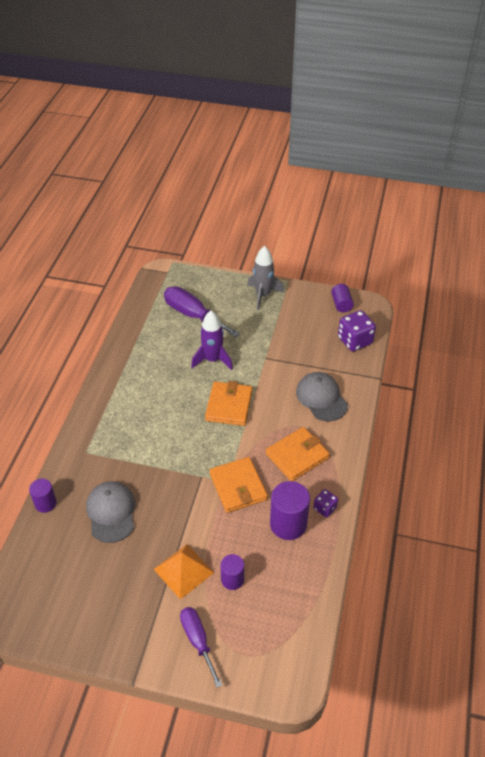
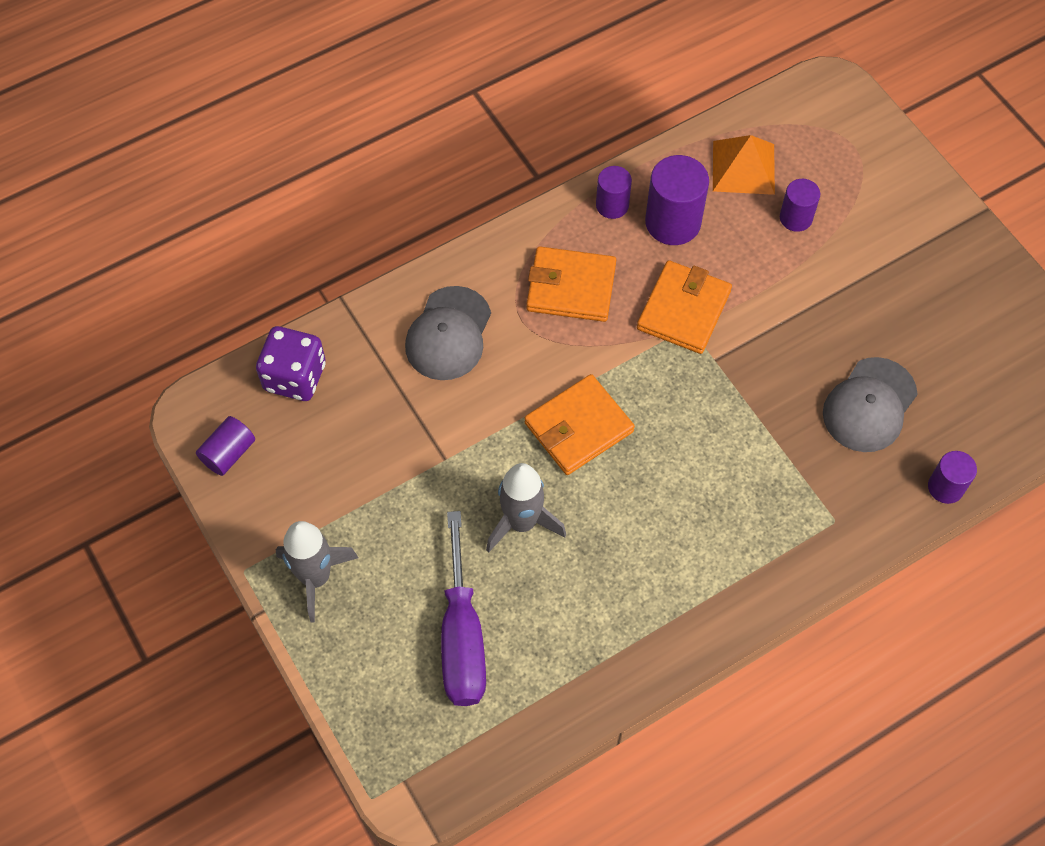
camera: 135 degrees left, 15 degrees up
(183, 571) = (841, 269): orange pyramid -> orange pyramid (743, 167)
(198, 641) = (889, 192): purple screwdriver -> none
(212, 360) = (522, 522): purple rocket -> grey rocket
(324, 508) = (612, 205): purple dice -> purple cylinder

